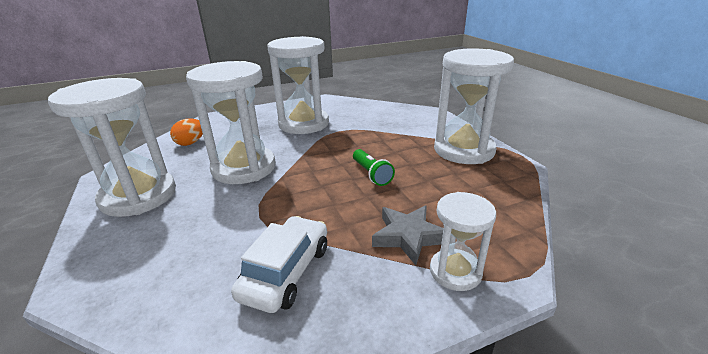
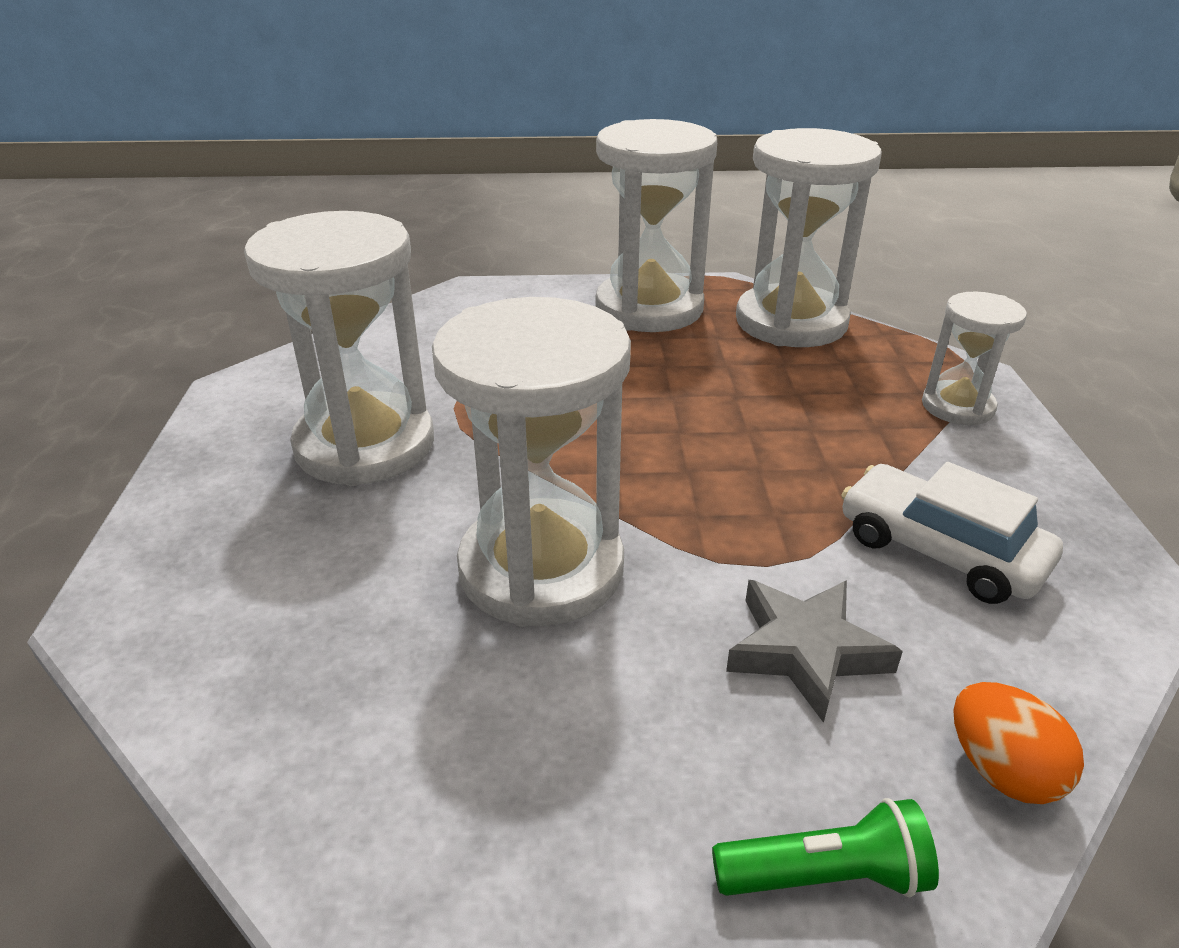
camera: 70 degrees left, 5 degrees up
(139, 196) = (575, 785): white hourglass -> white hourglass (791, 322)
(190, 143) = (287, 670): orange egg -> orange egg (1001, 770)
(371, 174) = (676, 409): green flashlight -> green flashlight (826, 875)
(408, 237) = (875, 420): grey star -> grey star (805, 651)

